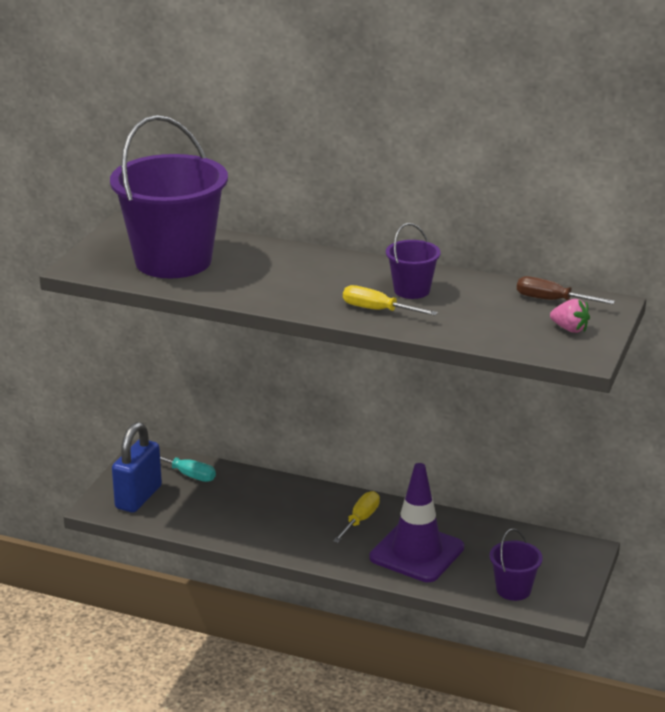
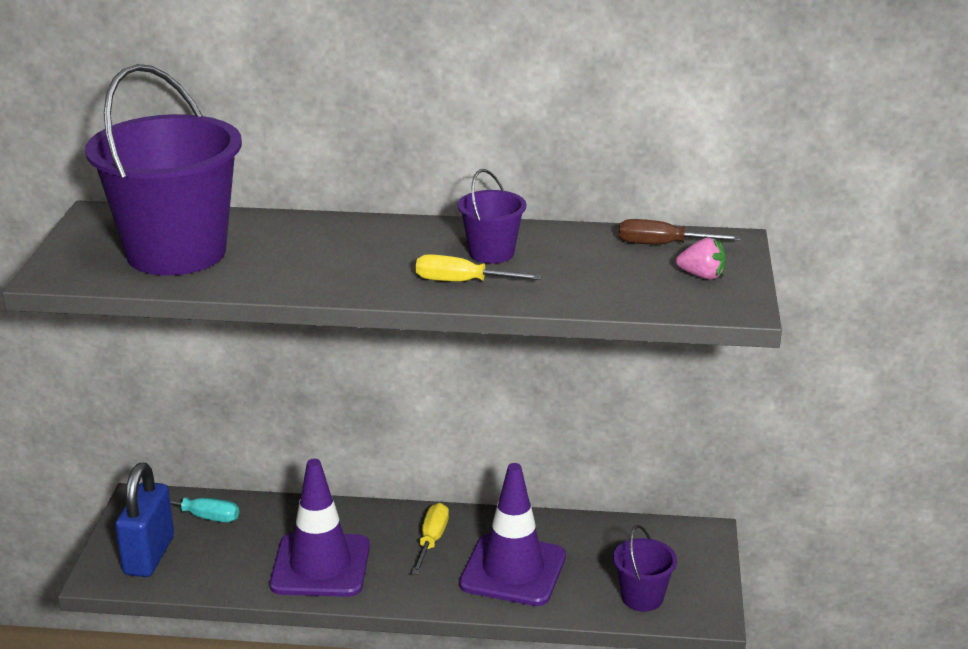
camera: 15 degrees left, 0 degrees up
(266, 525) = (320, 566): none -> purple traffic cone

